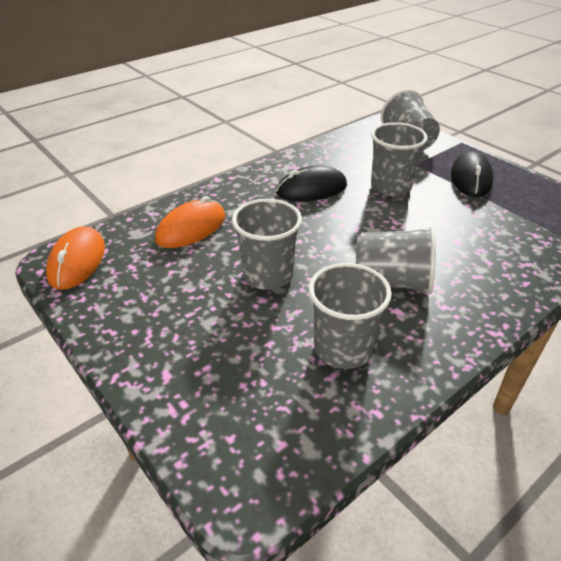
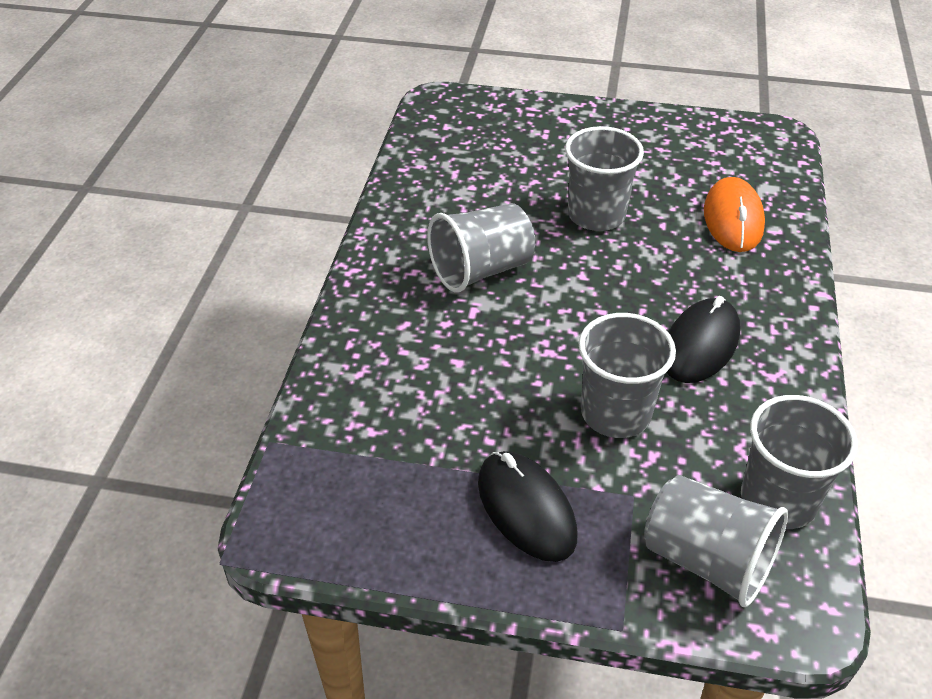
camera: 140 degrees right, 5 degrees up
(77, 261) = (760, 142): orange mouse -> none
(343, 348) = (466, 193): grey cup -> grey cup (778, 500)

